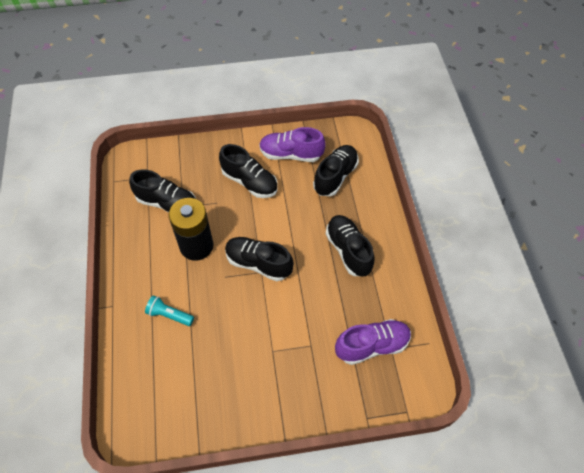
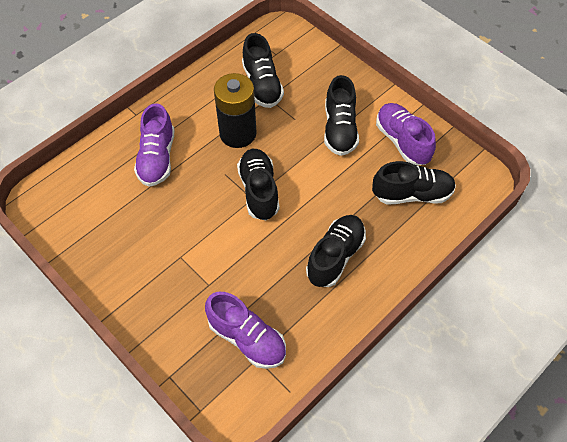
camera: 55 degrees right, 0 degrees up
(169, 315) = (157, 158): turquoise flashlight -> purple shoe

